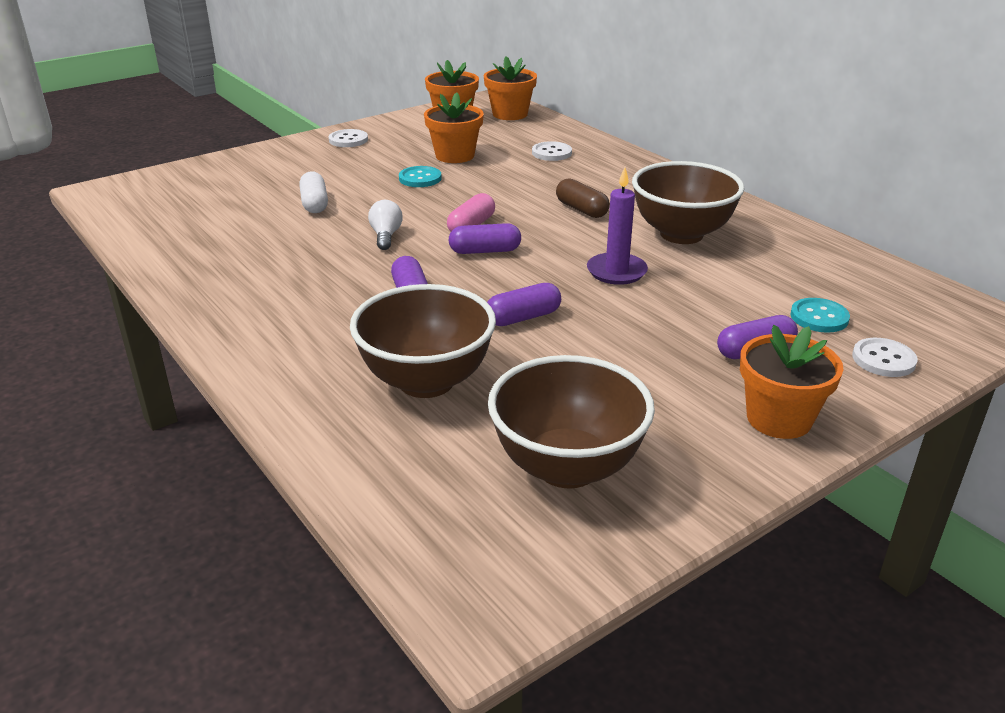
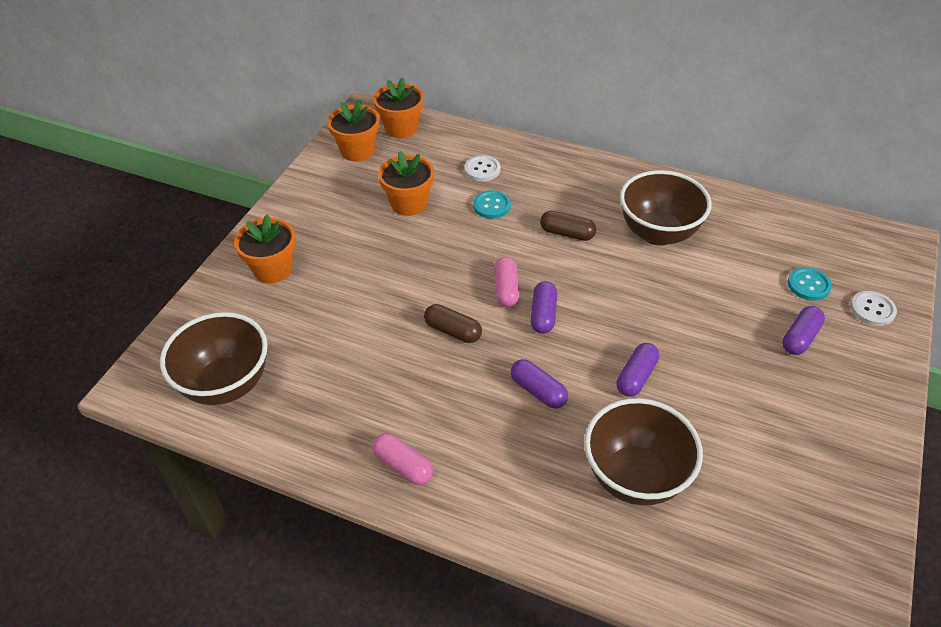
camera: 30 degrees left, 15 degrees up
(226, 298) = (403, 466): none -> pink capsule
(314, 203) = (354, 316): white capsule -> none
(348, 140) = (296, 217): white button -> none
(386, 236) = (453, 331): white light bulb -> brown capsule
(420, 178) = (409, 246): turquoise button -> turquoise button (492, 206)
(485, 251) = (543, 314): purple capsule -> purple capsule turned 45 degrees counterclockwise
(567, 467) = (789, 507): brown bowl -> brown bowl (226, 384)
(616, 271) = (652, 296): purple candle -> none
(779, 419) = (862, 396): orange flower pot -> orange flower pot (273, 269)

